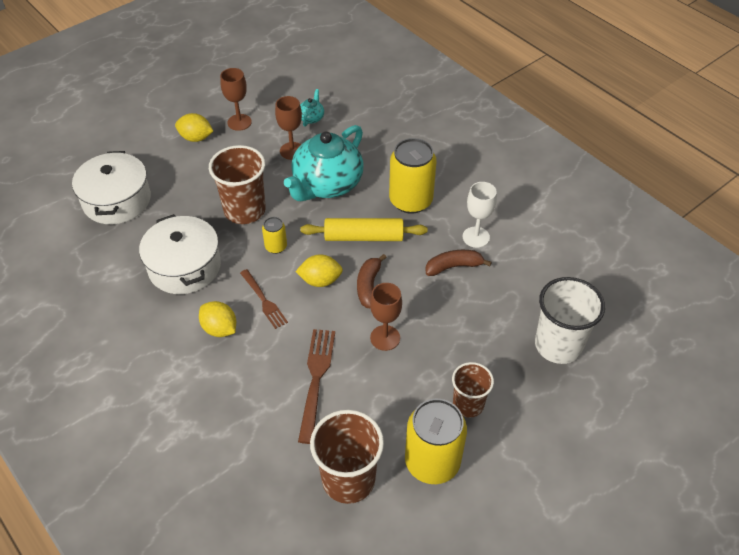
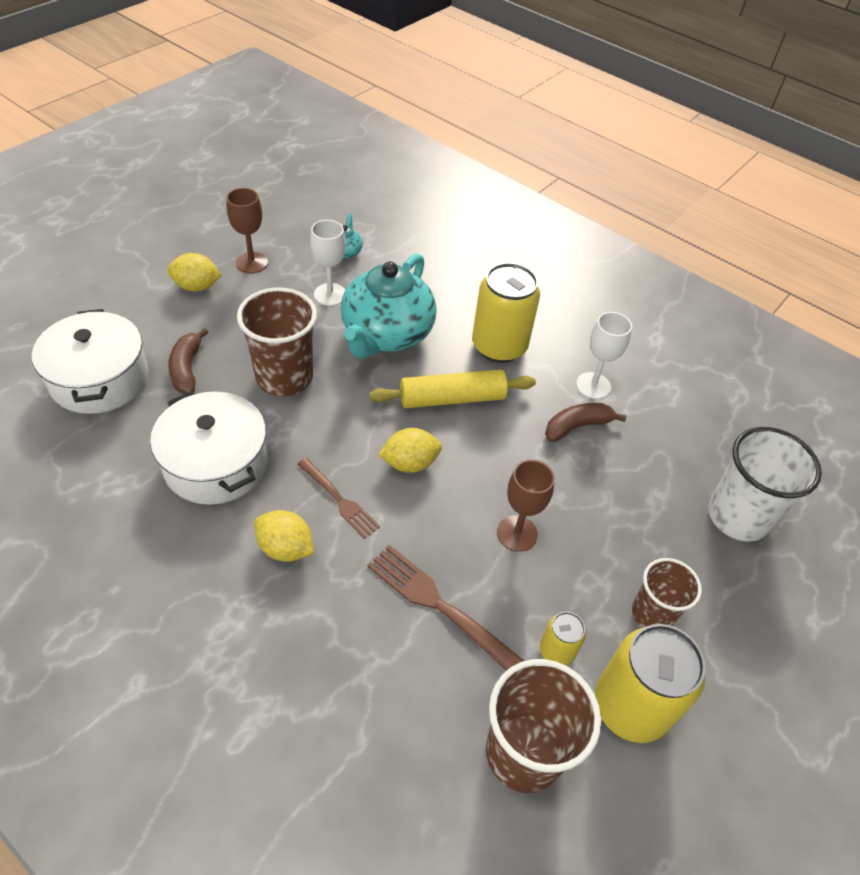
camera: 15 degrees left, 0 degrees up
(276, 246) = (338, 422): yellow can -> yellow can (557, 651)
(292, 151) = (330, 294): brown goblet -> white goblet
(316, 379) = (439, 606): brown fork -> brown fork turned 45 degrees counterclockwise
(369, 286) = (476, 464): brown banana -> brown banana (187, 368)

